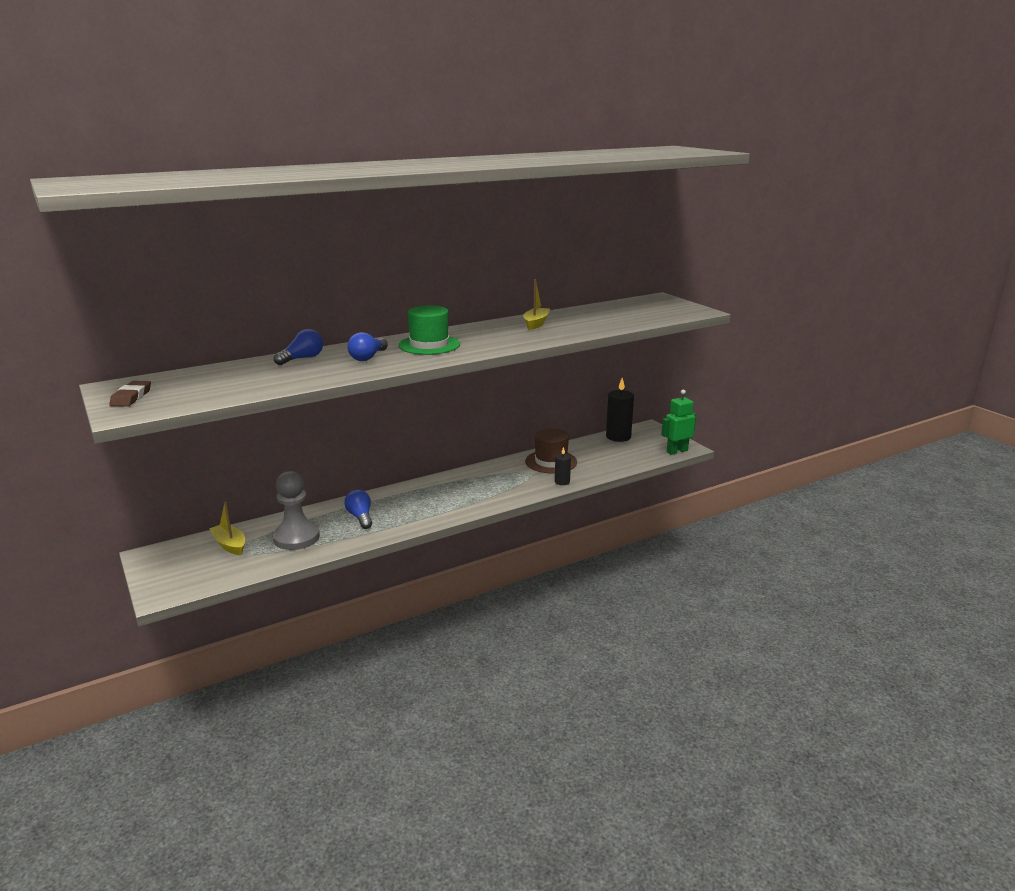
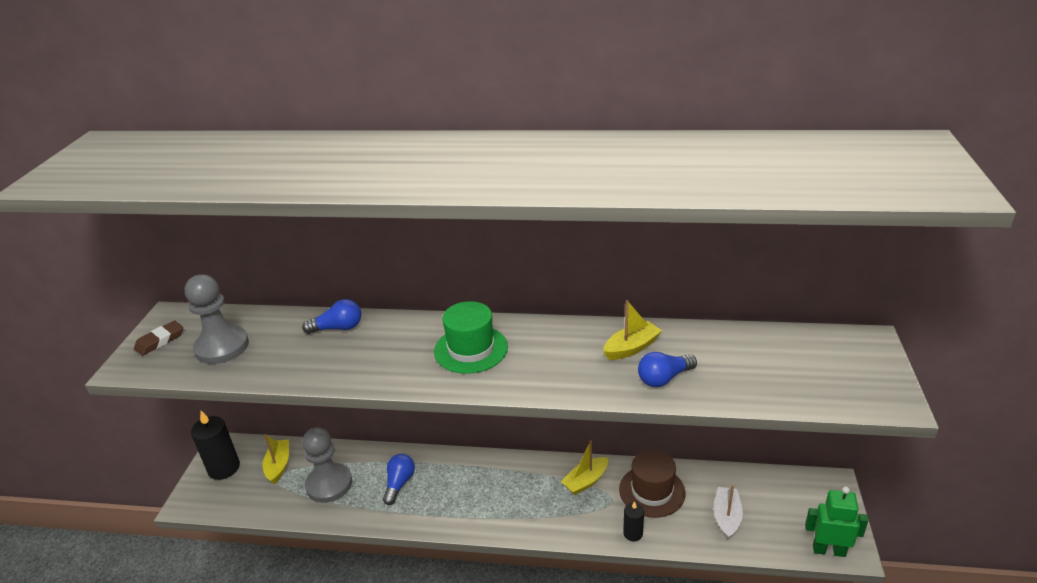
camera: 40 degrees right, 10 degrees up
(207, 386) = (222, 347): none -> grey pawn
(368, 357) = (390, 351): blue light bulb -> blue light bulb (664, 378)
(502, 471) = (586, 481): none -> yellow boat
(608, 457) = (726, 517): none -> white boat
(618, 437) = (774, 484): black candle -> black candle (224, 468)

